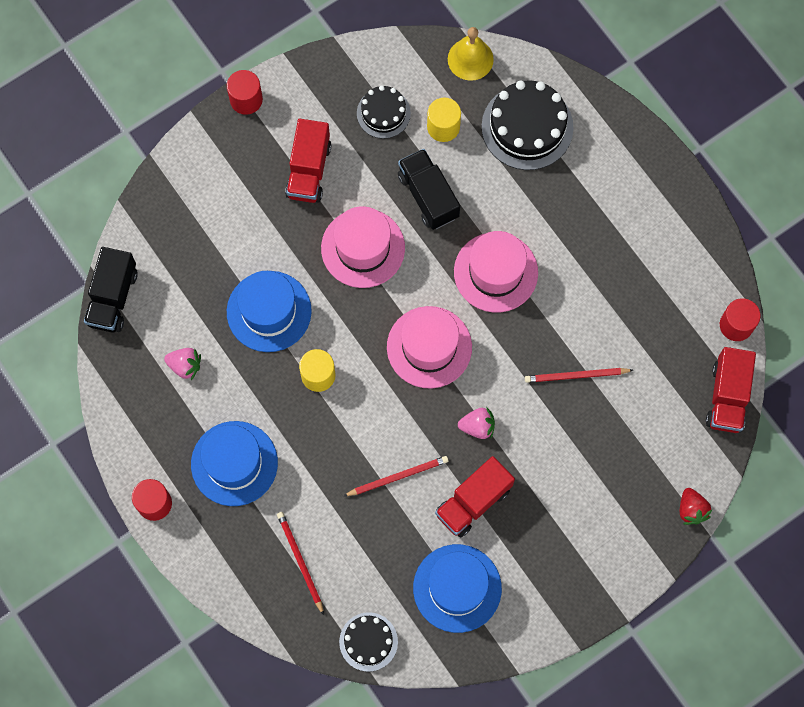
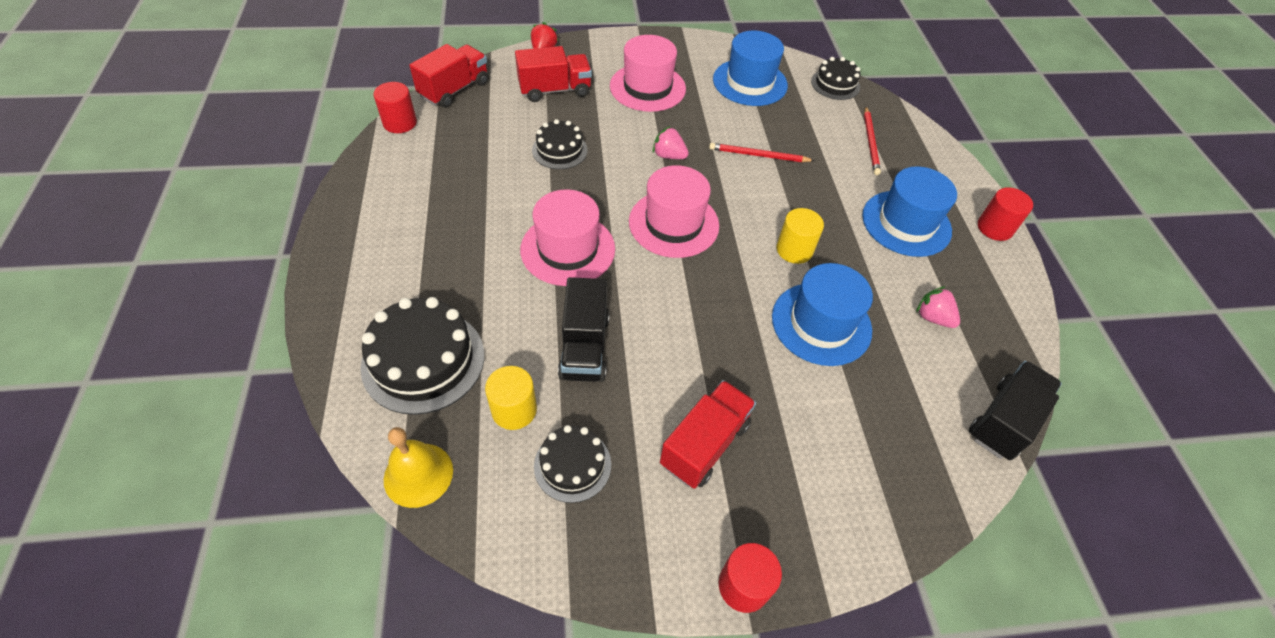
camera: 155 degrees left, 20 degrees down
(363, 248) = (688, 332): pink hat -> pink hat (647, 87)
(473, 501) = (705, 117): red truck -> red truck (555, 90)
(576, 376) = (559, 150): red pencil -> black cake

